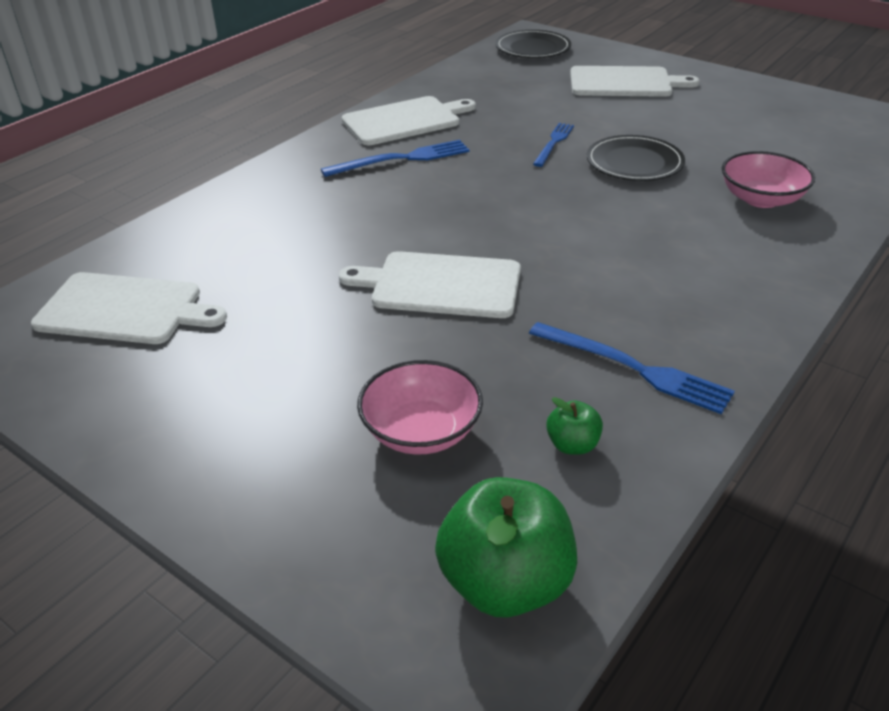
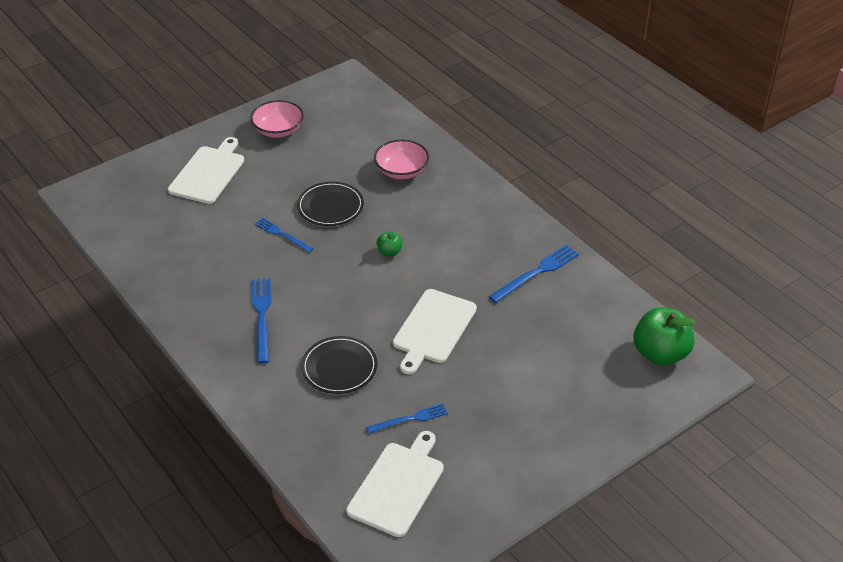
camera: 75 degrees left, 5 degrees up
(252, 297) = (410, 419): none -> blue fork
(405, 121) = (198, 303): white cutting board -> none
(421, 431) = (559, 362): pink bowl -> pink bowl (278, 130)
(532, 48) = (108, 201): black plate -> black plate (339, 367)
(572, 445) = (584, 310): green apple -> green apple (389, 252)

